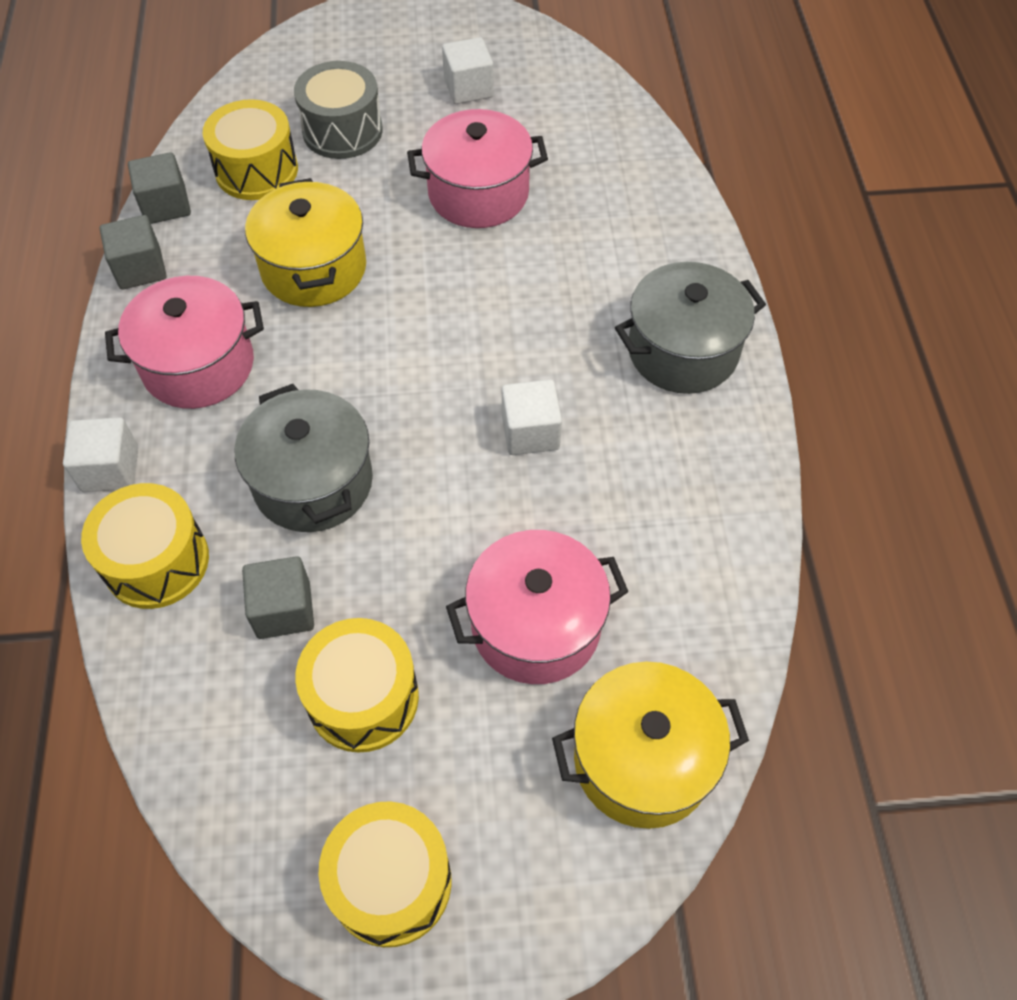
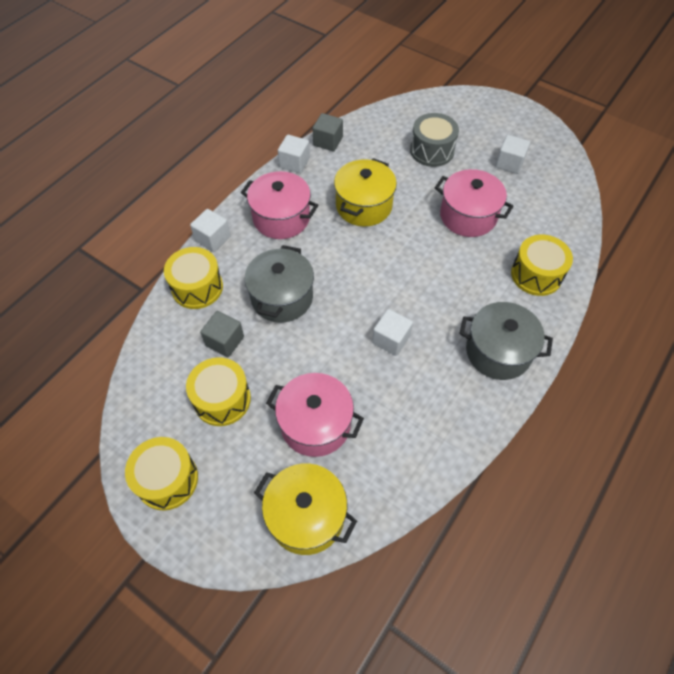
camera: 40 degrees right, 0 degrees up
(140, 269) = (294, 163): grey cube -> white cube
(256, 170) = (378, 147): yellow drum -> yellow drum (536, 275)

